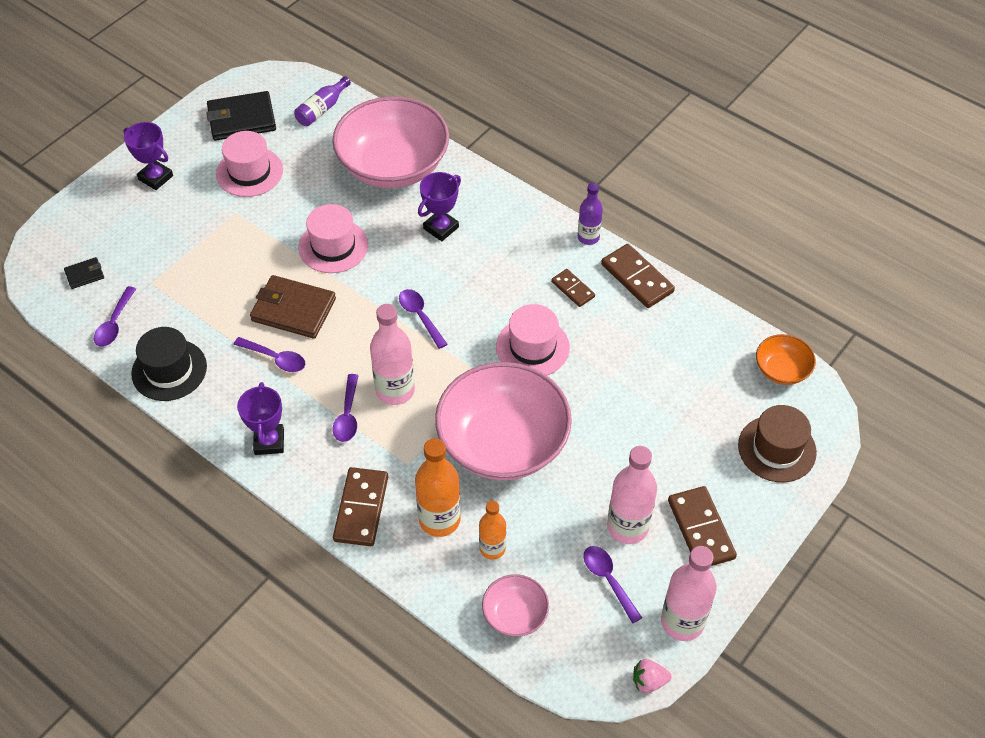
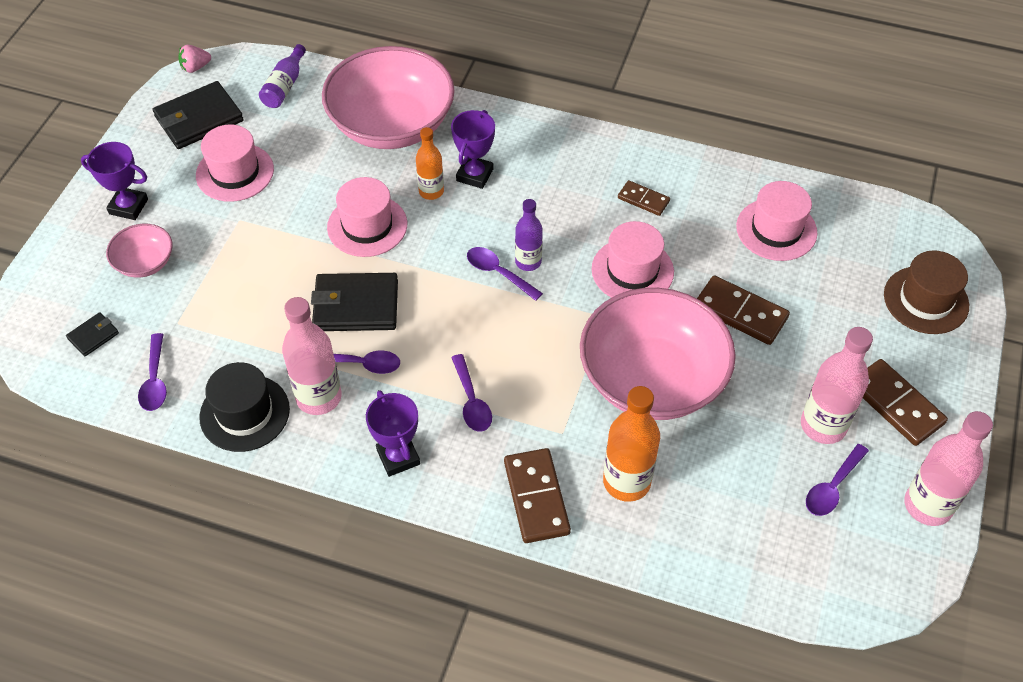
camera: 20 degrees left, 0 degrees up
(293, 310) = (356, 305): brown wallet -> black wallet
(395, 390) = (510, 359): pink bottle -> pink bottle (319, 397)
(492, 548) = (697, 494): orange bottle -> orange bottle (431, 191)
(515, 614) = (756, 556): pink bowl -> pink bowl (145, 263)
(588, 237) = (632, 143): purple bottle -> purple bottle (528, 262)
(608, 580) = (832, 487): purple spoon -> purple spoon turned 90 degrees counterclockwise
(637, 278) = (702, 170): brown domino -> brown domino (740, 312)
(649, 681) = (927, 579): pink strawberry -> pink strawberry (195, 67)
(675, 348) = (776, 229): none -> pink hat
(781, 370) = (889, 221): orange bowl -> none

